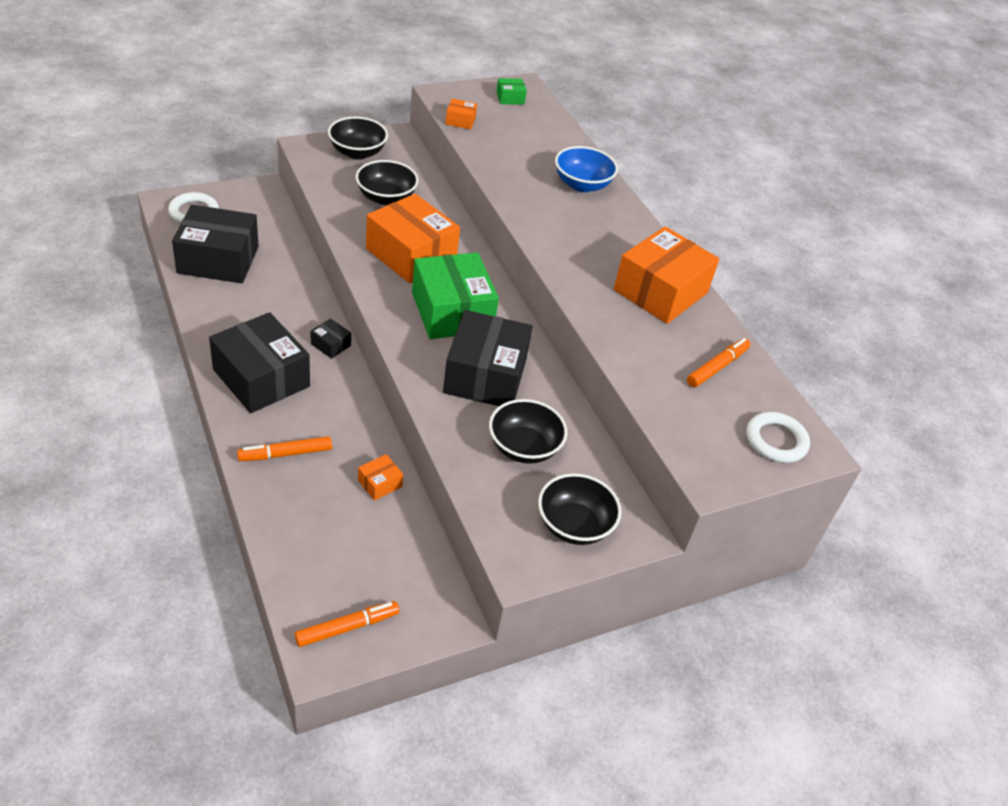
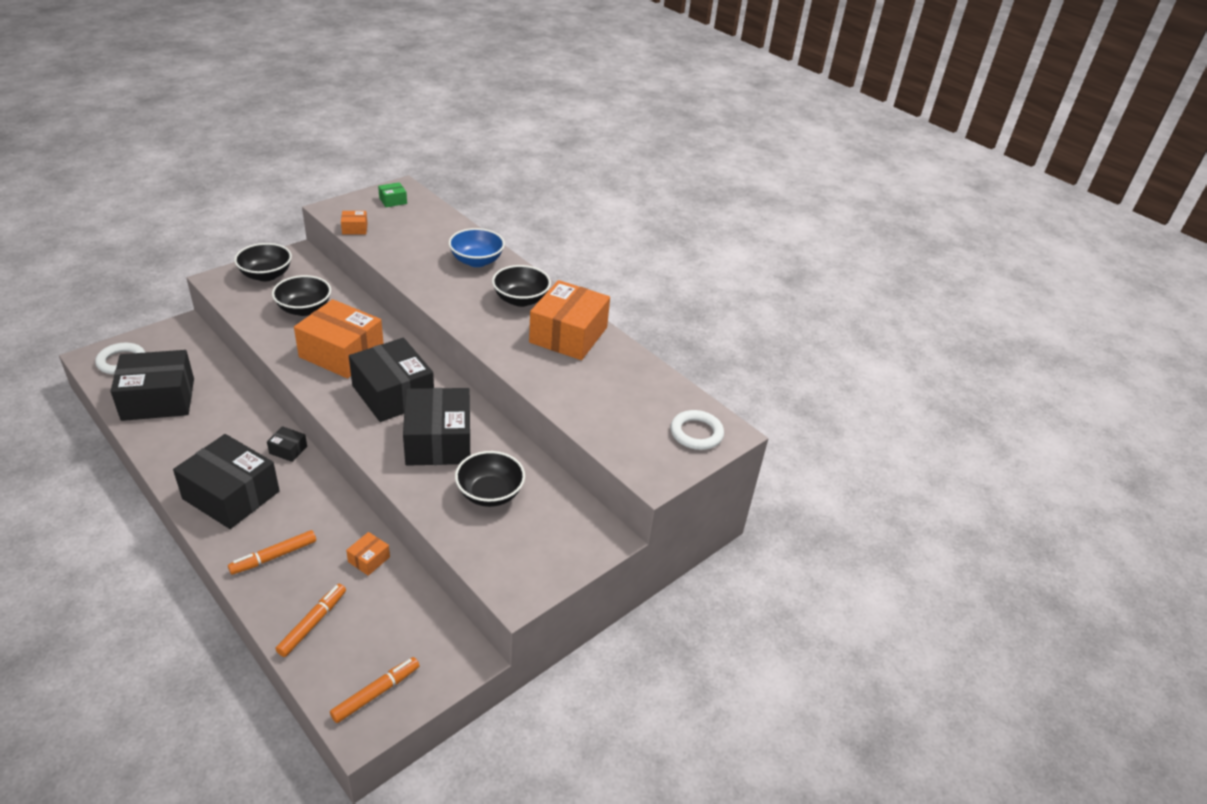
camera: 15 degrees left, 5 degrees down
(452, 312) = (393, 394): green box -> black box
(574, 525) = (551, 547): black bowl -> black bowl (521, 300)
(717, 367) = (632, 386): orange marker -> orange marker (313, 623)

